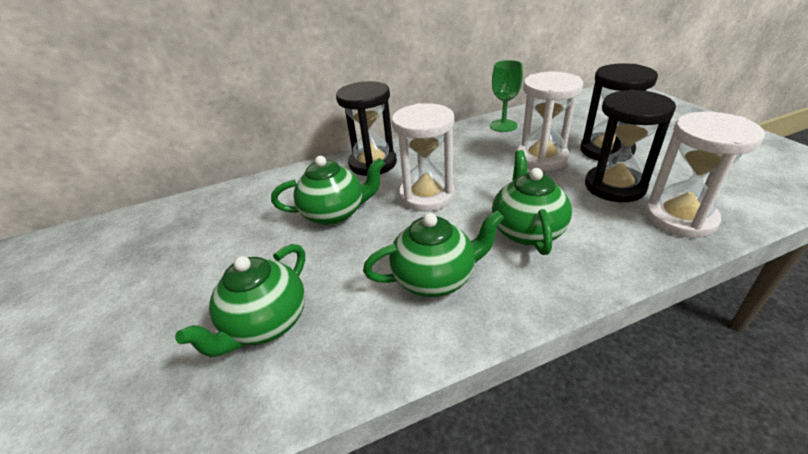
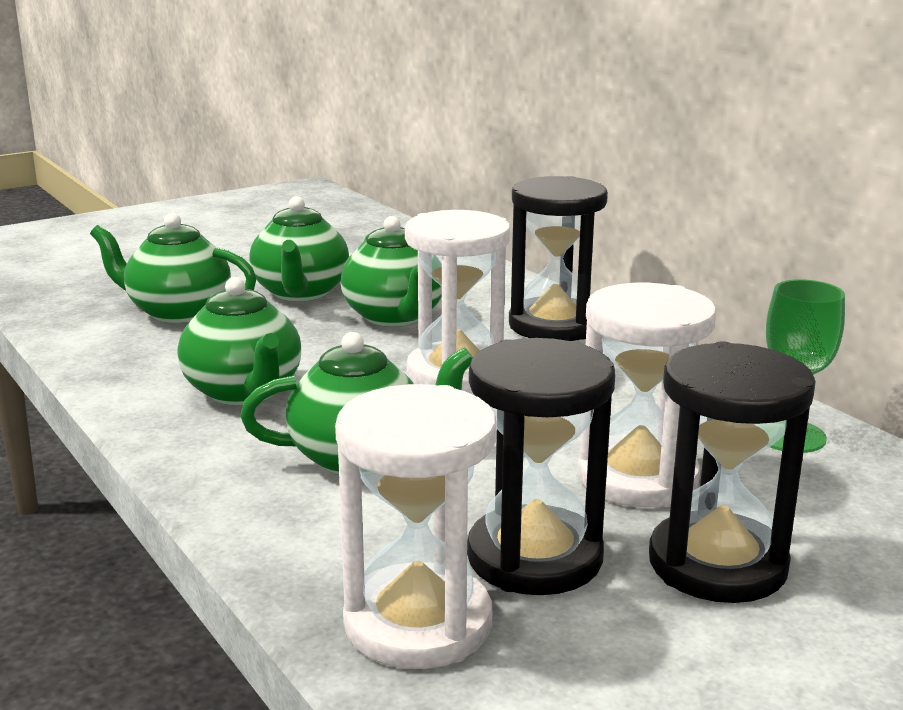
camera: 75 degrees right, 15 degrees down
(266, 254) = (301, 293): none -> green teapot

